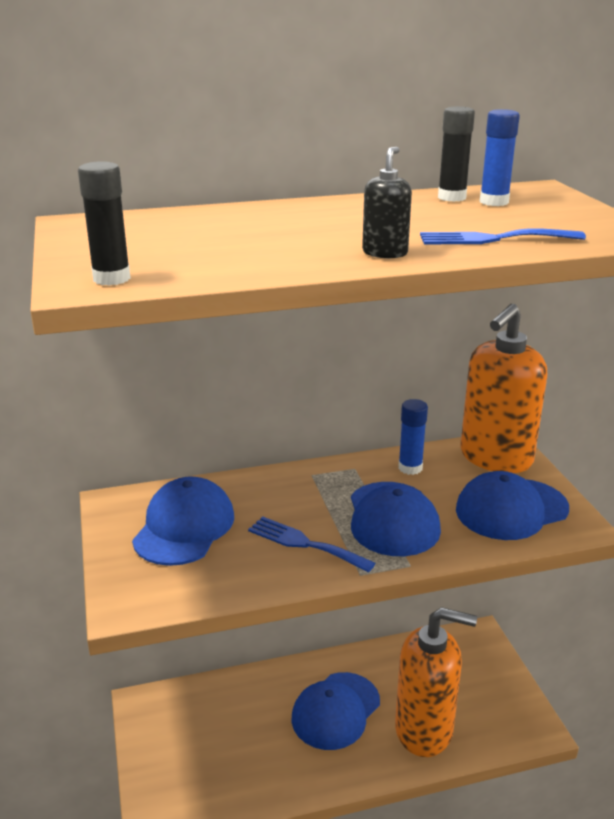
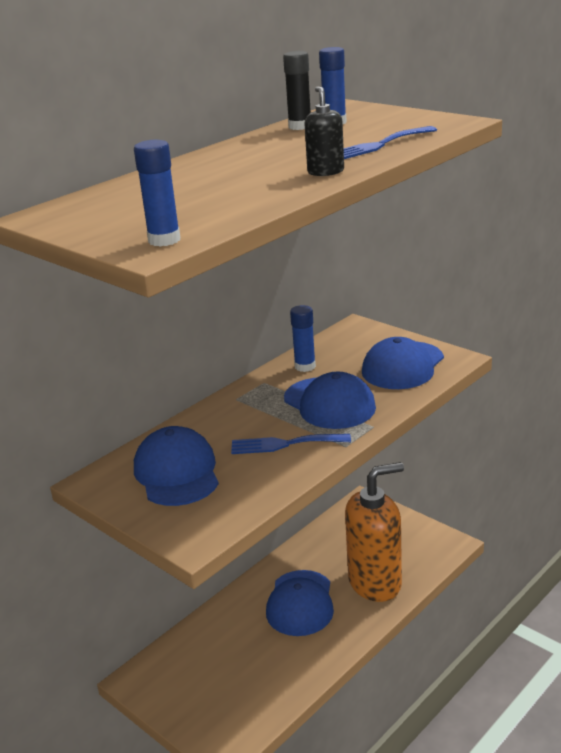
camera: 30 degrees left, 0 degrees up
(111, 278) = (164, 240): black glue stick -> blue glue stick
(495, 458) = (358, 338): orange soap dispenser -> none

